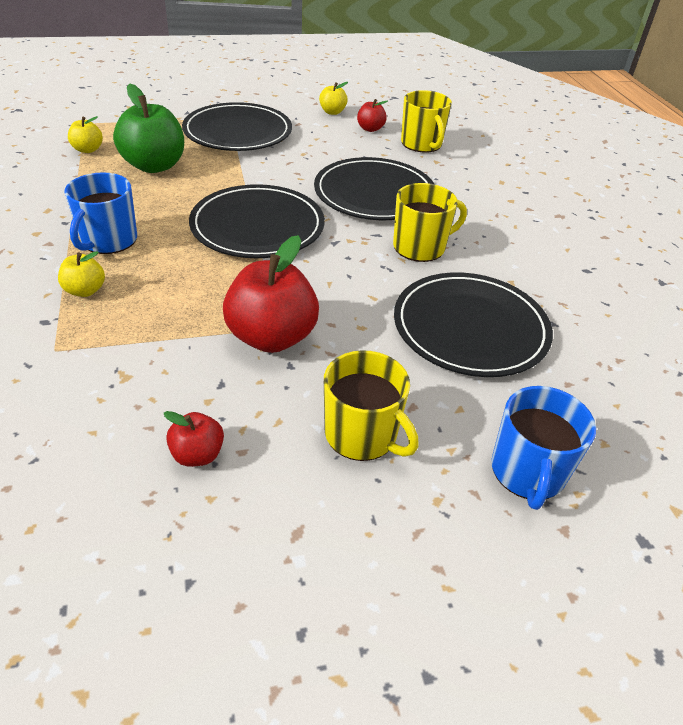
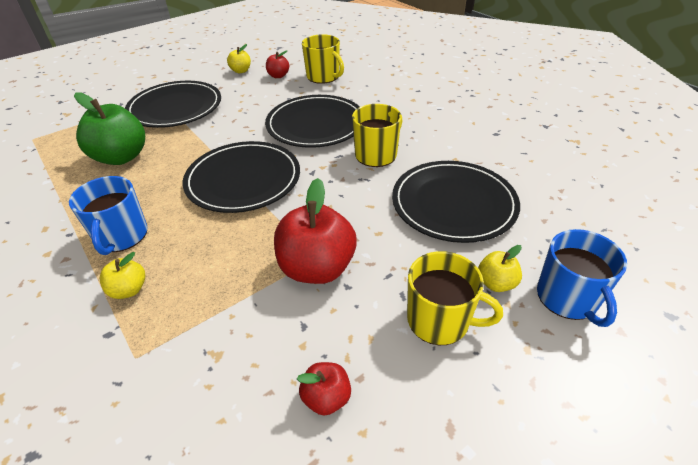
camera: 20 degrees left, 0 degrees up
(88, 150) = (50, 161): yellow apple -> yellow apple (496, 283)

